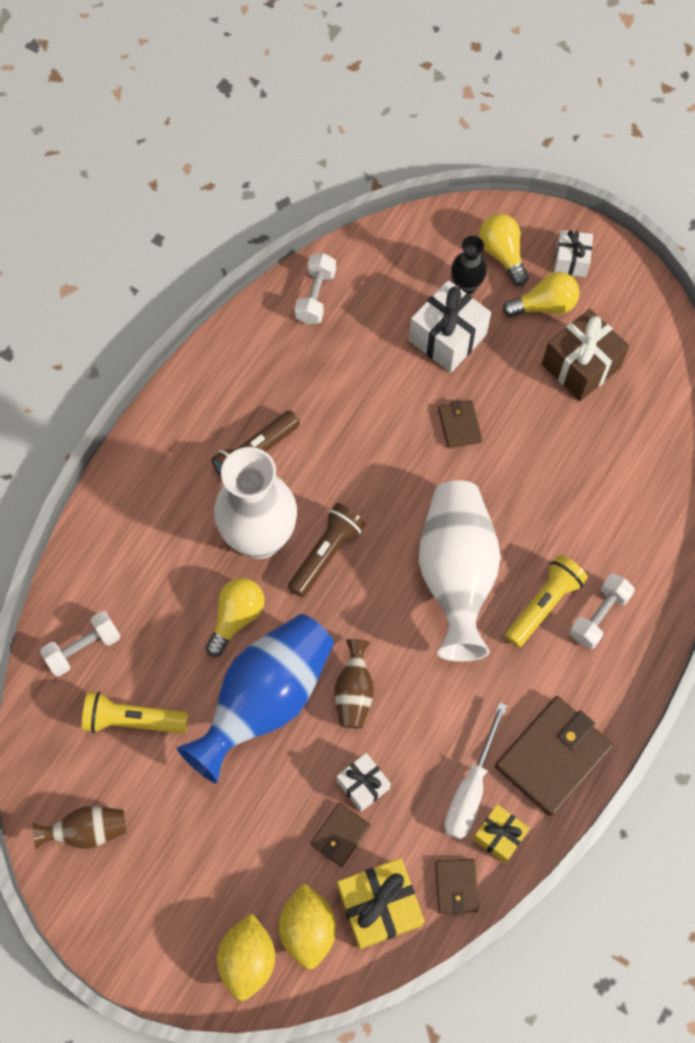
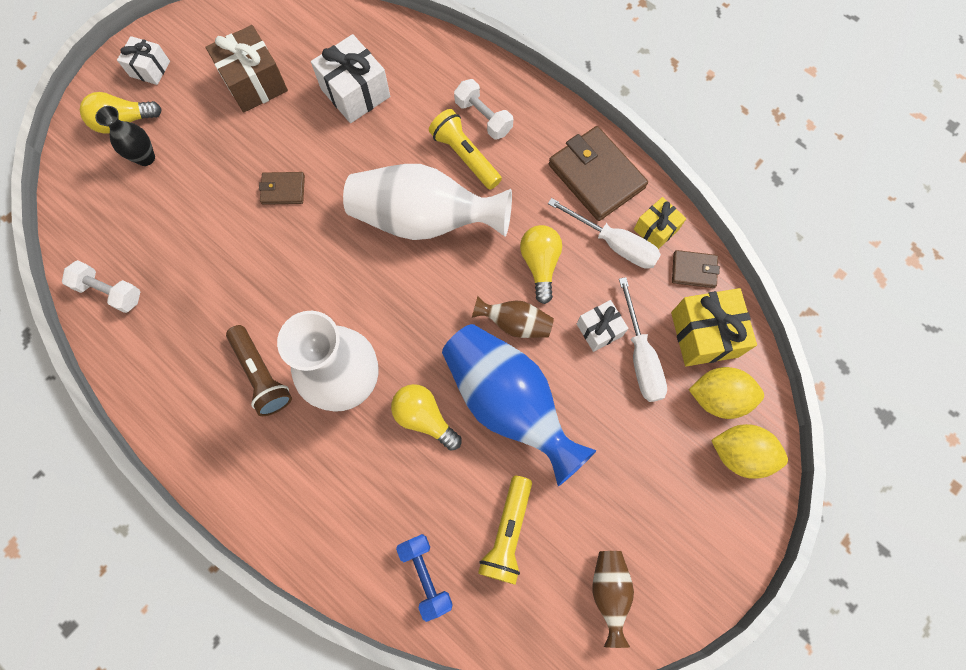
camera: 80 degrees left, 5 degrees up
(83, 648) = (425, 575): white dumbbell -> blue dumbbell
(326, 553) = (379, 325): brown flashlight -> none
(340, 835) = (640, 357): brown wallet -> white screwdriver
(447, 338) = (193, 183): white gift -> white gift (355, 93)
(544, 306) = (187, 99): yellow light bulb -> yellow light bulb (540, 264)

